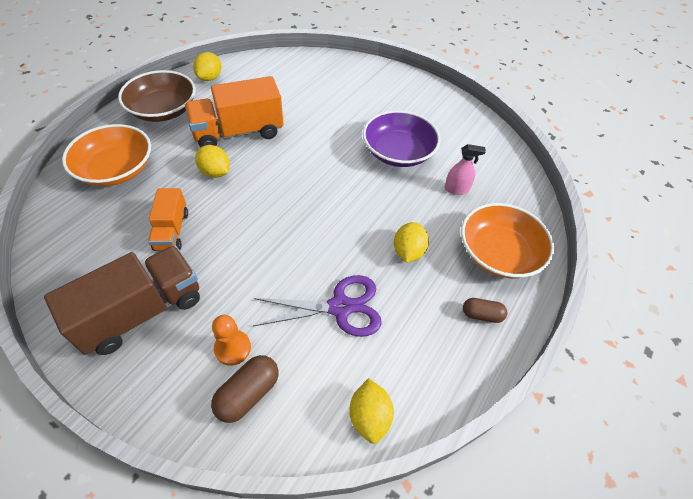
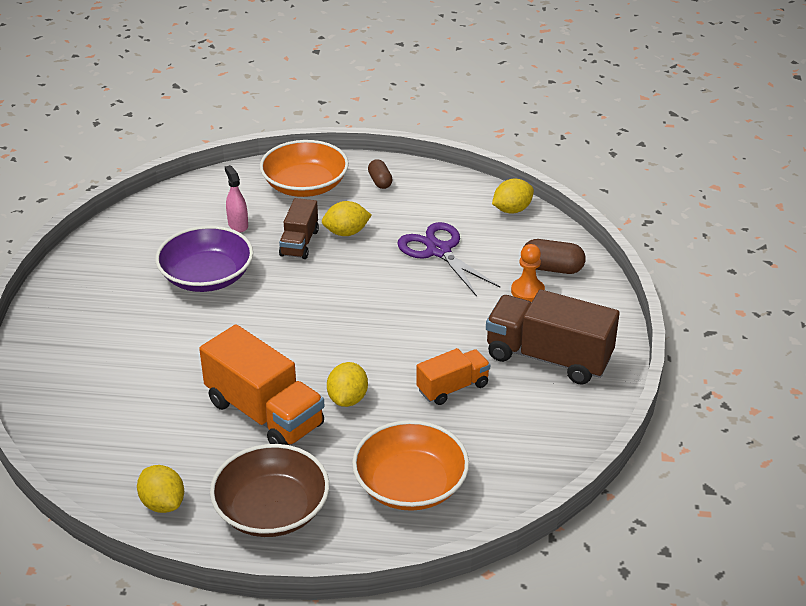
camera: 115 degrees left, 15 degrees down
(210, 78) = (163, 503): yellow lemon -> yellow lemon turned 60 degrees clockwise
(410, 216) = (299, 243): none -> brown truck

